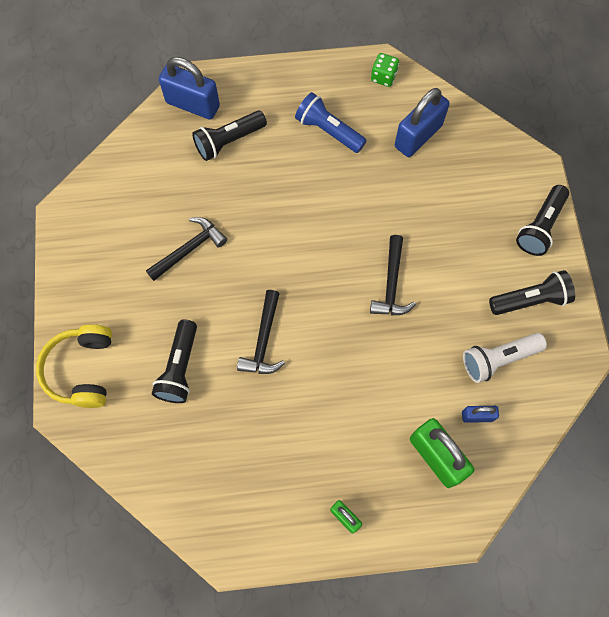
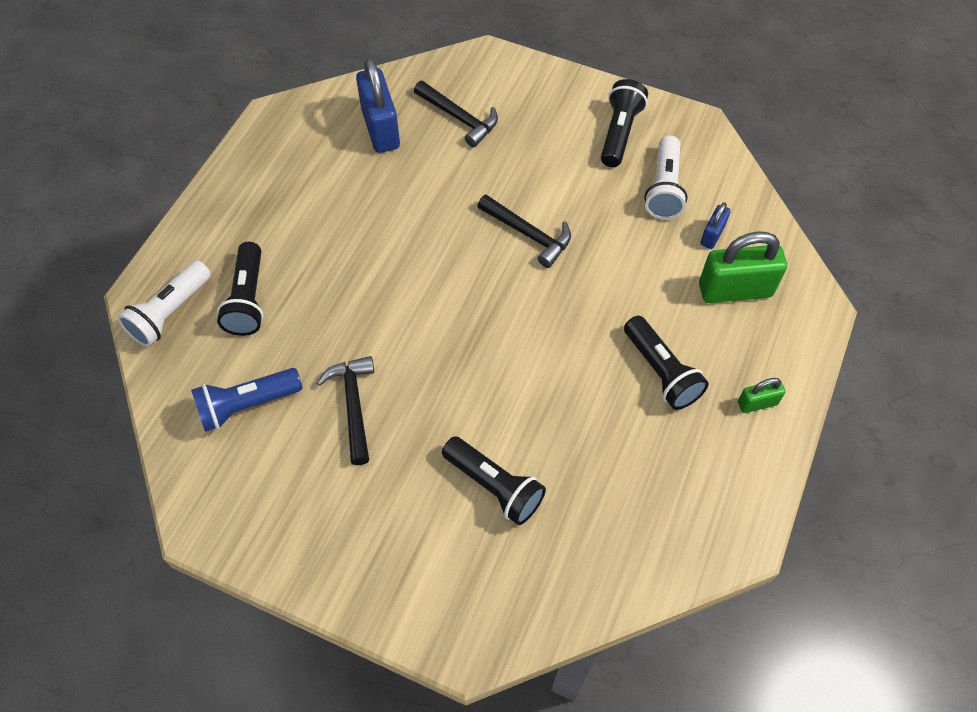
camera: 60 degrees left, 10 degrees down
(82, 370) = (428, 600): yellow headphones -> none
(193, 104) = (170, 313): blue padlock -> white flashlight
(263, 341) = (516, 383): black hammer -> black hammer (460, 118)
(328, 131) = (312, 200): blue flashlight -> blue flashlight (247, 405)
(383, 77) = (289, 122): green dice -> none
(540, 226) = (550, 86): black flashlight -> black flashlight (661, 371)

